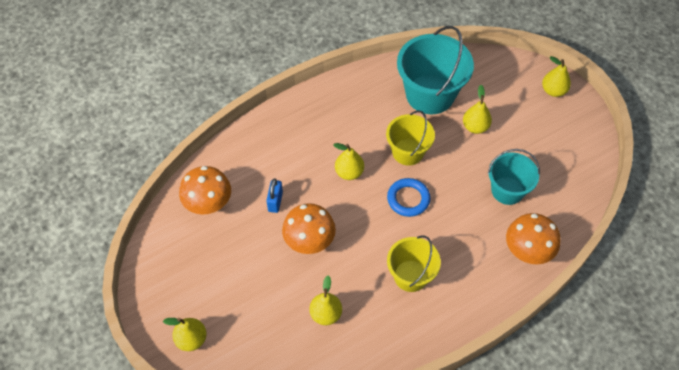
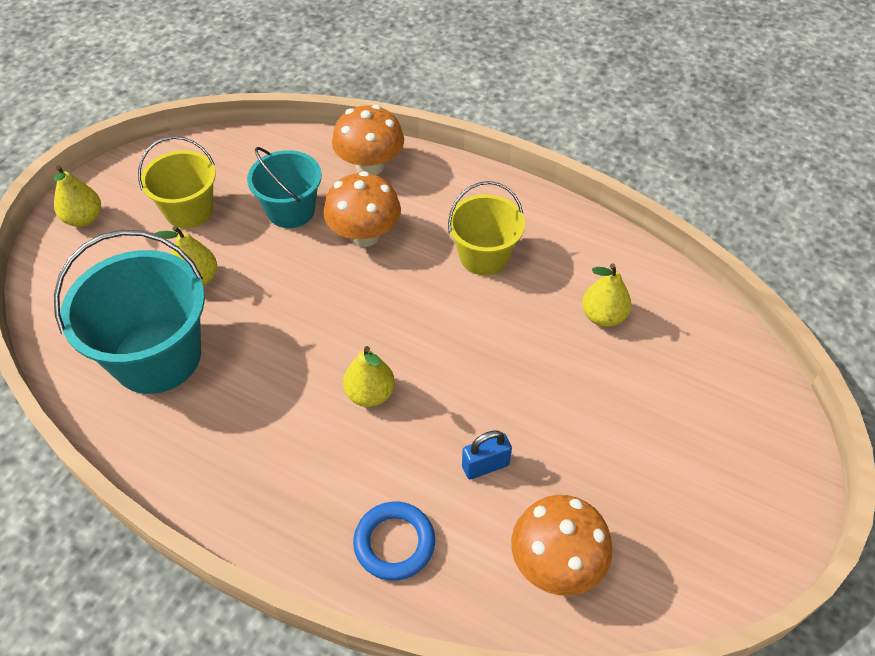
camera: 120 degrees left, 5 degrees down
(191, 339) = (765, 448): yellow pear -> none
(309, 241) = (517, 386): orange mushroom -> orange mushroom (364, 235)
(408, 152) = (288, 338): yellow bucket -> yellow bucket (189, 210)
(408, 199) = (371, 304): blue ring -> blue ring (394, 543)

